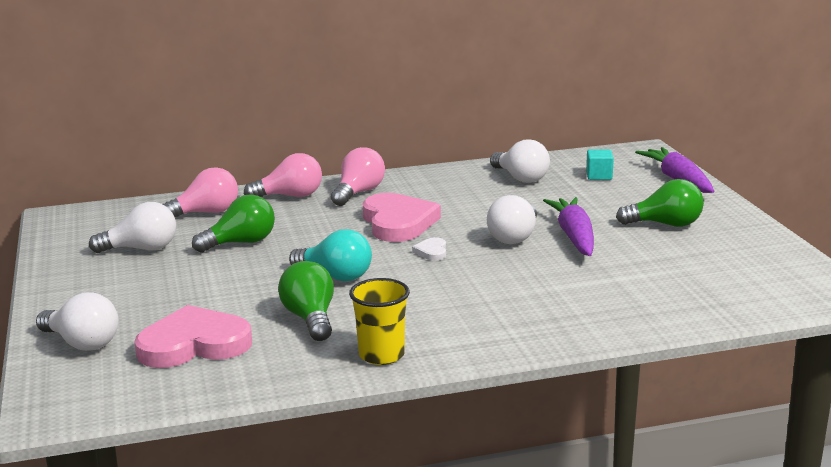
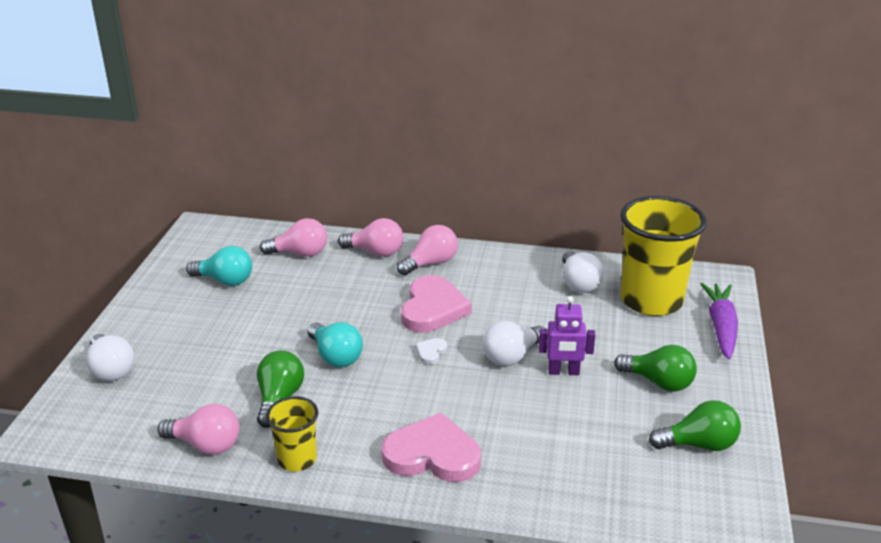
camera: 25 degrees right, 10 degrees up
(141, 249) = (225, 280): white light bulb -> turquoise light bulb
(194, 344) = (179, 398): pink heart -> pink heart (432, 454)
(241, 243) = (297, 296): green light bulb -> green light bulb (698, 444)
(267, 370) = (206, 445): none -> pink light bulb
(574, 236) = (563, 372): purple carrot -> purple robot
(599, 176) = (651, 300): turquoise cube -> yellow cup

